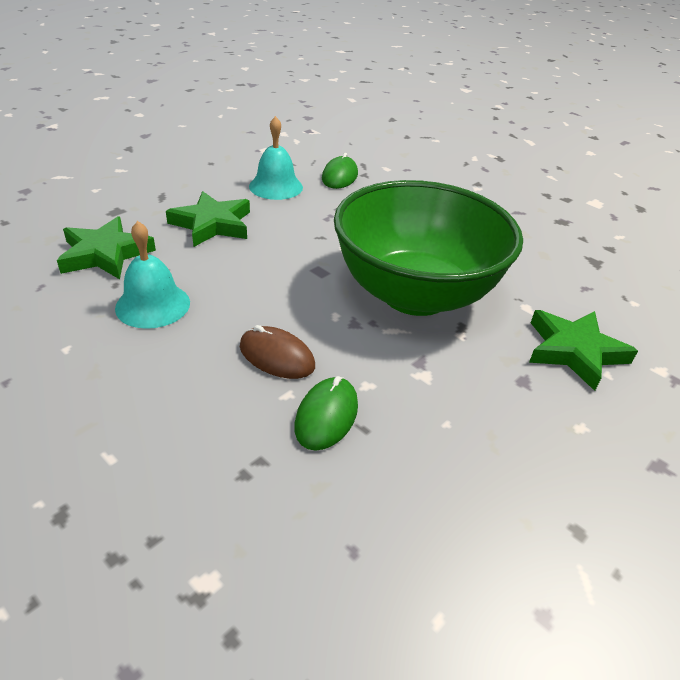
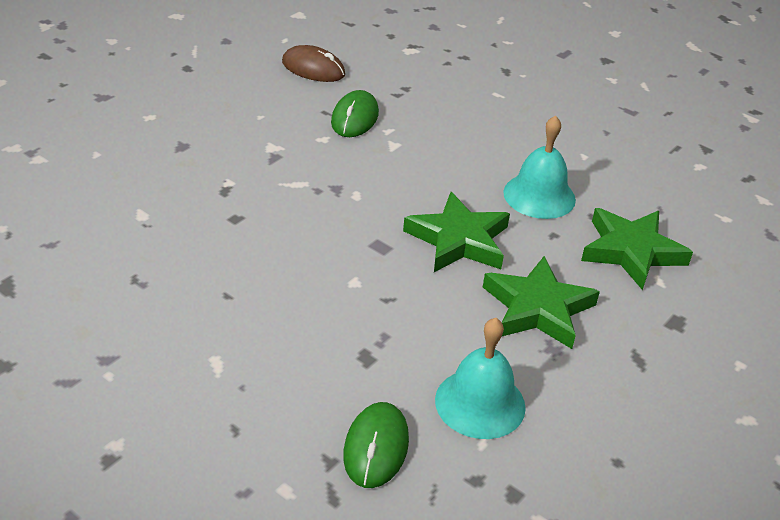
camera: 175 degrees right, 0 degrees up
(276, 356) = (404, 156): brown mouse -> brown mouse (313, 68)
(415, 294) = (269, 223): green bowl -> none
(574, 351) = (116, 171): green star -> green star (458, 240)

